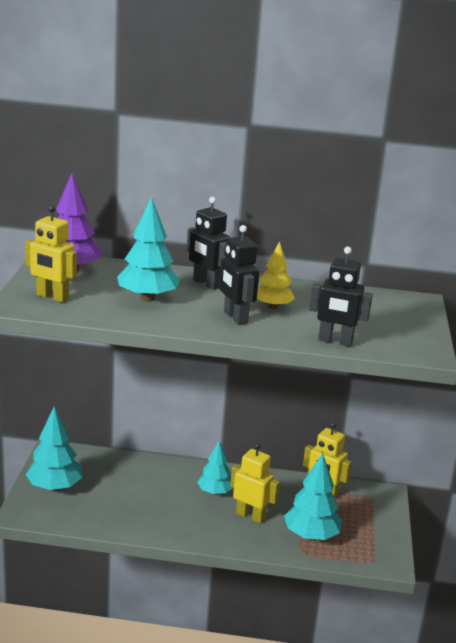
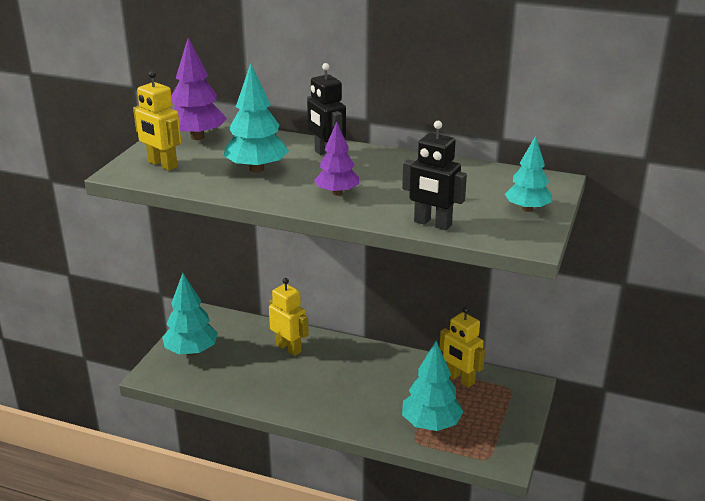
camera: 15 degrees right, 5 degrees up
(215, 492) = (347, 369): turquoise tree -> turquoise tree (527, 209)
(235, 317) = (337, 193): black robot -> purple tree
(250, 516) = (374, 397): yellow robot -> yellow robot (289, 348)
(272, 307) = (384, 183): yellow tree -> none

